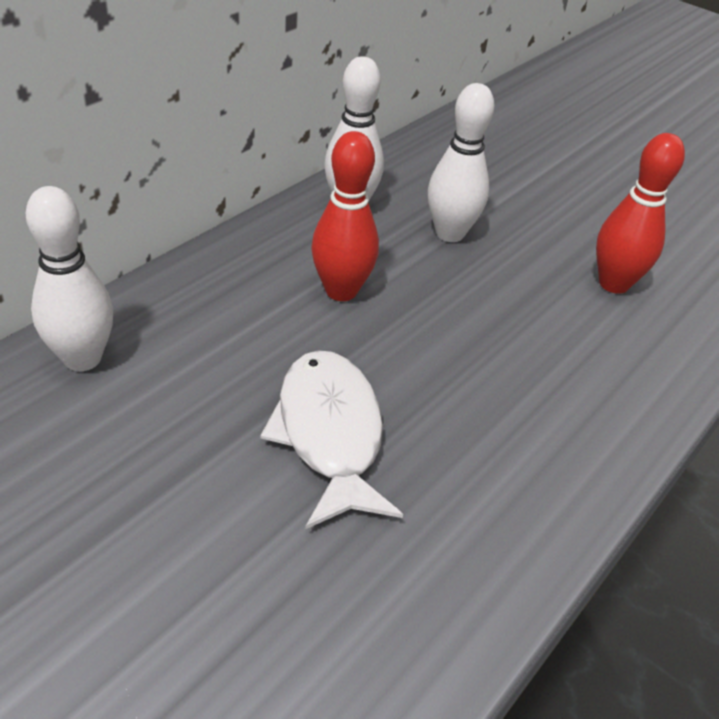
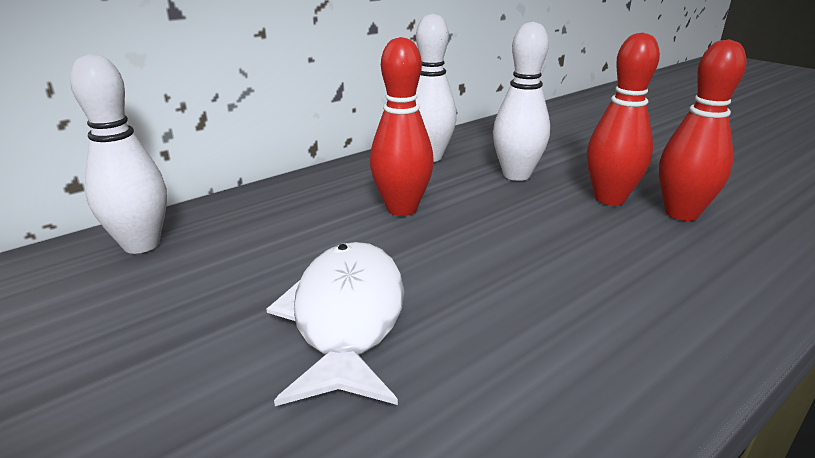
camera: 15 degrees right, 15 degrees down
(546, 266) = (609, 199): none -> red bowling pin

